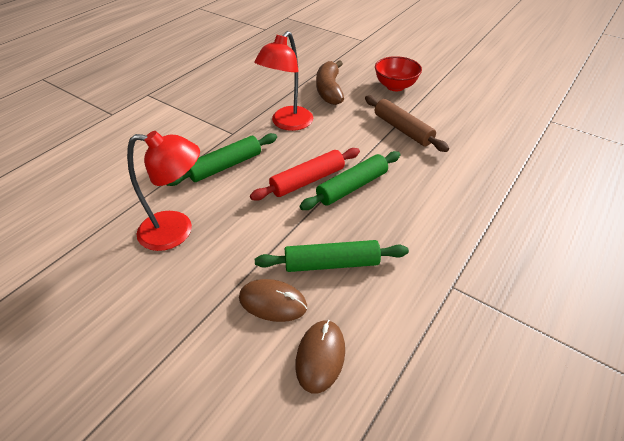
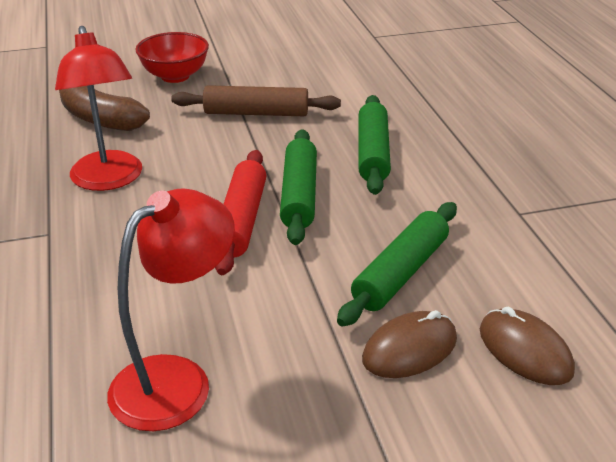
camera: 50 degrees left, 10 degrees down
(225, 166) = (108, 272): green rolling pin -> green rolling pin (372, 153)

